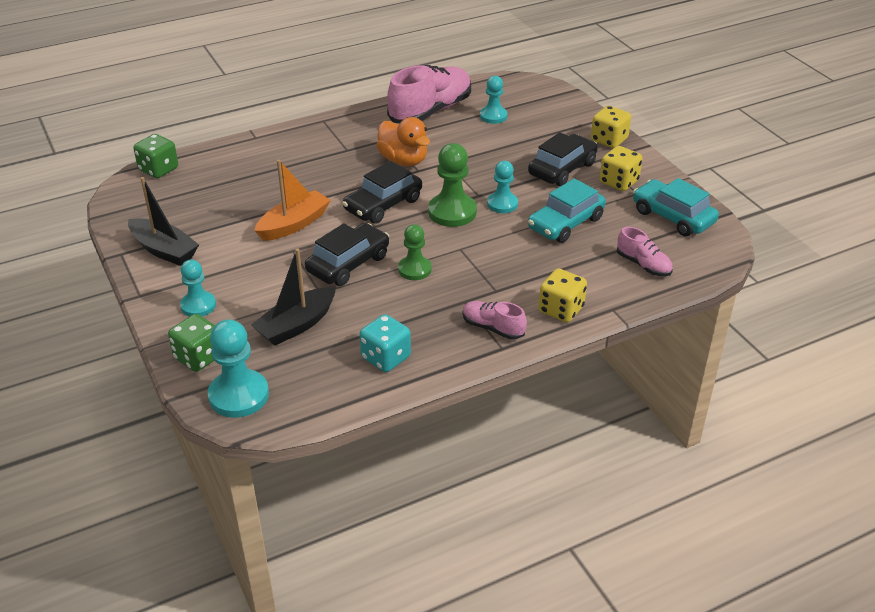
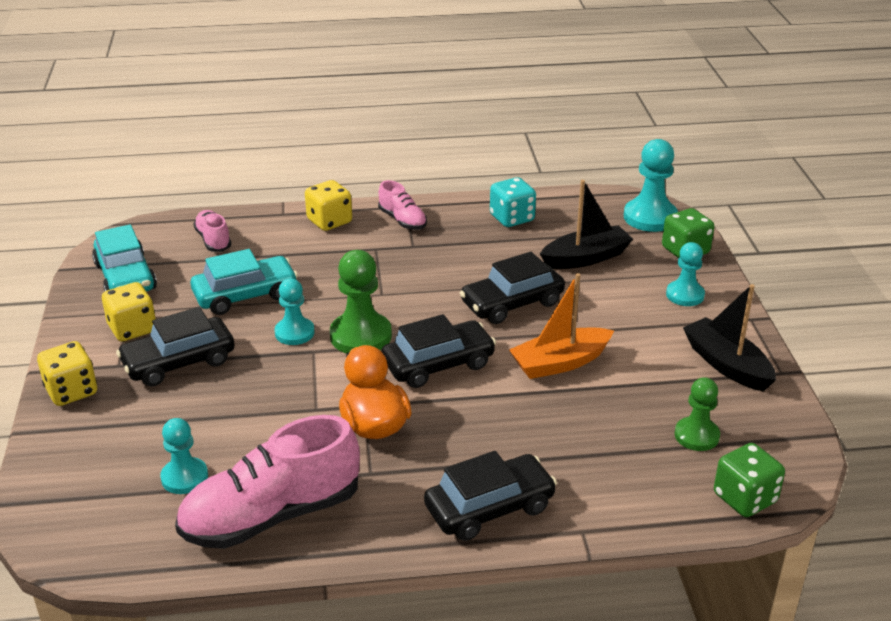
camera: 160 degrees left, 5 degrees down
(312, 136) = (489, 508): none -> black car
(414, 269) = (444, 283): green pawn -> green pawn (696, 435)

